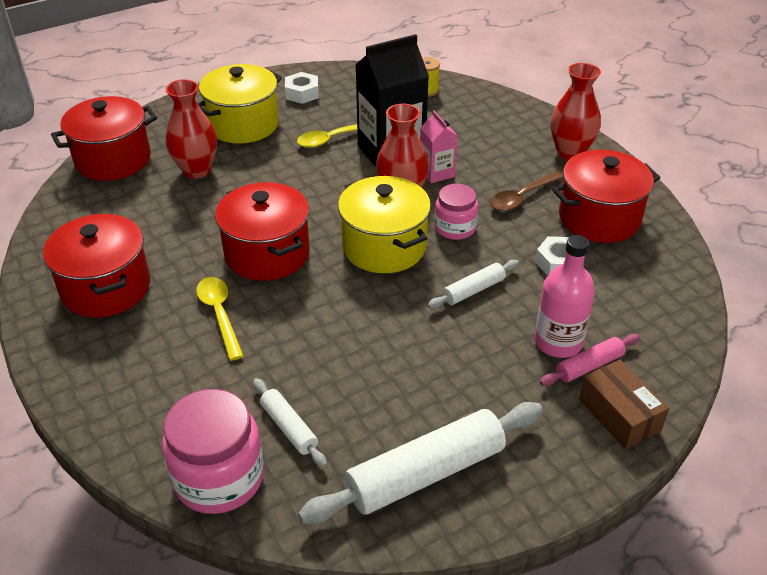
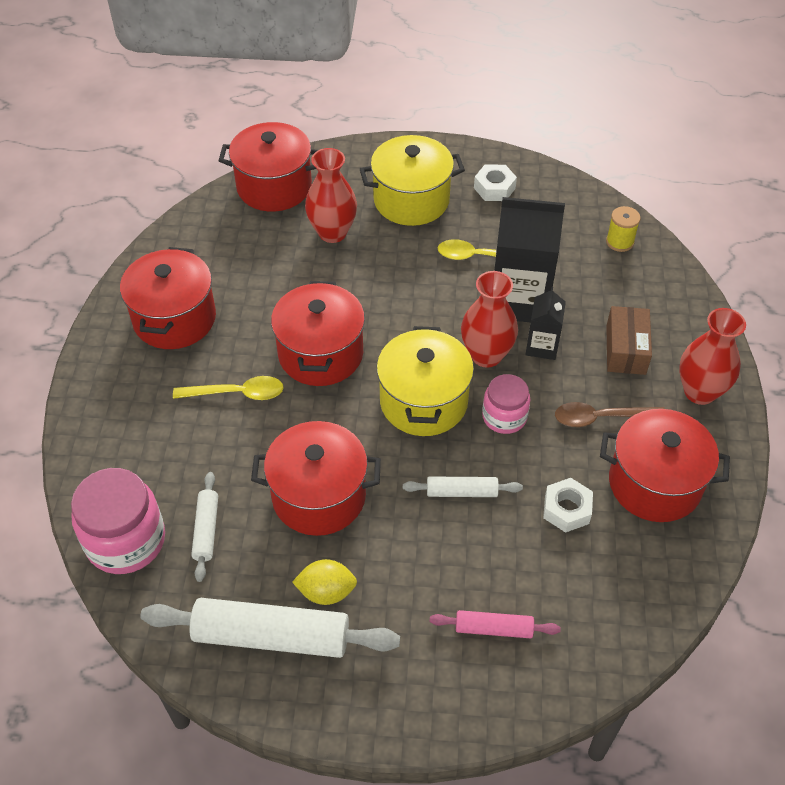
camera: 35 degrees right, 10 degrees up
(219, 314) = (237, 393): yellow spoon -> yellow spoon turned 75 degrees clockwise
(364, 351) = (319, 496): none -> red pot
(436, 173) = (542, 346): pink carton -> black carton
(438, 414) = (326, 592): none -> yellow lemon
(558, 342) = (488, 589): pink bottle -> none
(619, 415) = (474, 691): brown box -> brown box (625, 349)

